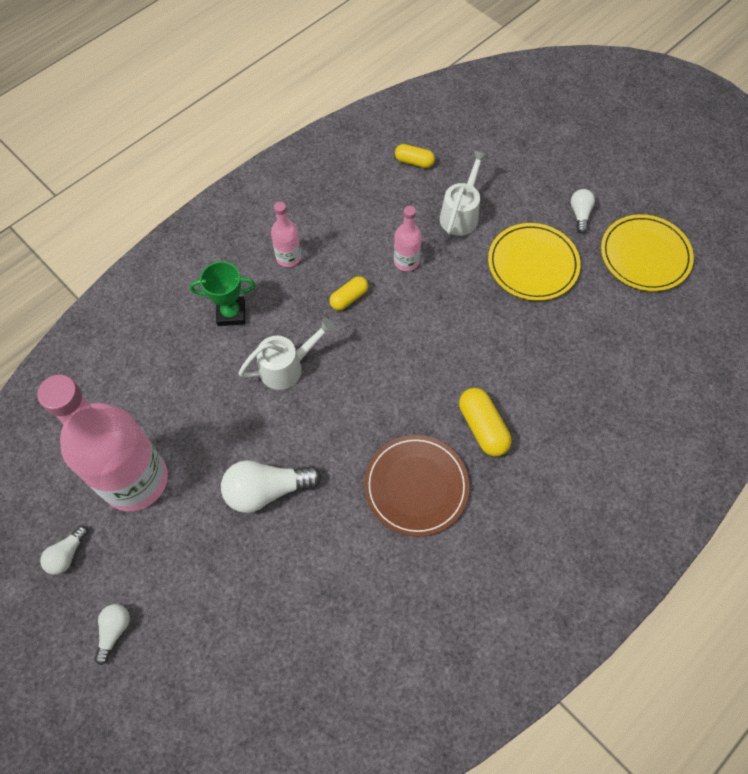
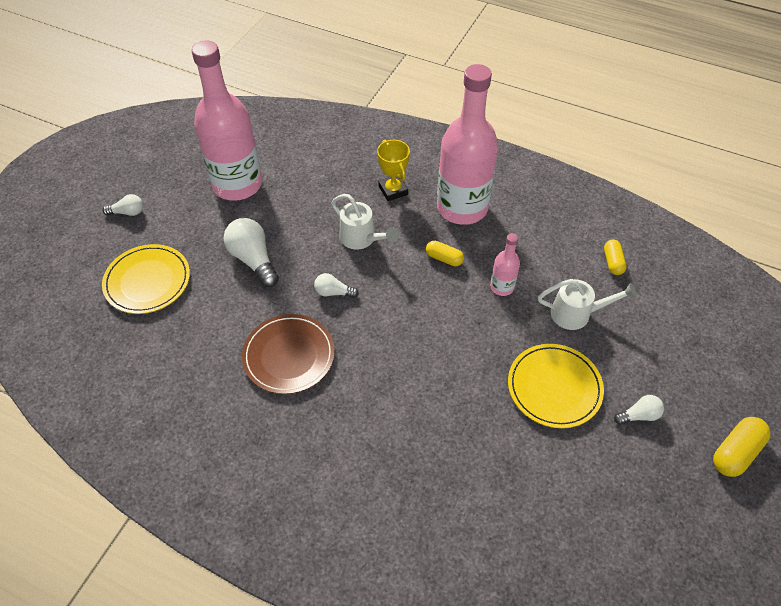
camera: 70 degrees right, 10 degrees down
(67, 554) = (174, 170): white light bulb -> white light bulb (333, 292)
(231, 313) = (393, 190): green trophy -> yellow trophy
(288, 257) = (462, 208): pink bottle -> pink bottle, size x2.29
(482, 427) = (362, 390): yellow capsule -> yellow capsule (736, 452)
(645, 255) = (624, 490): yellow plate -> yellow plate (147, 281)

